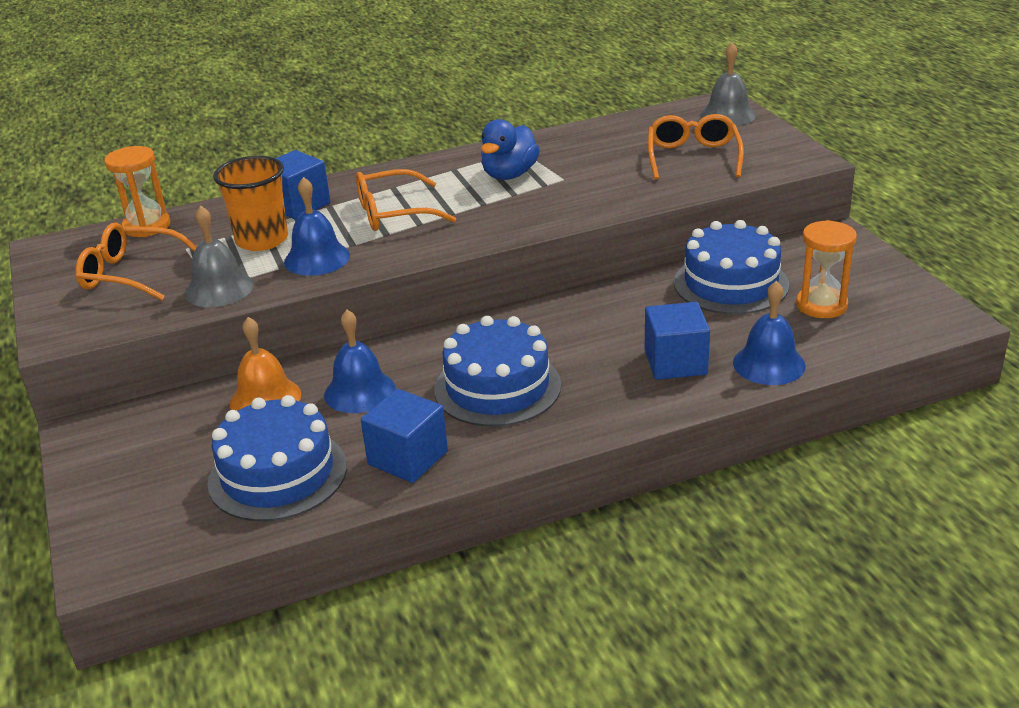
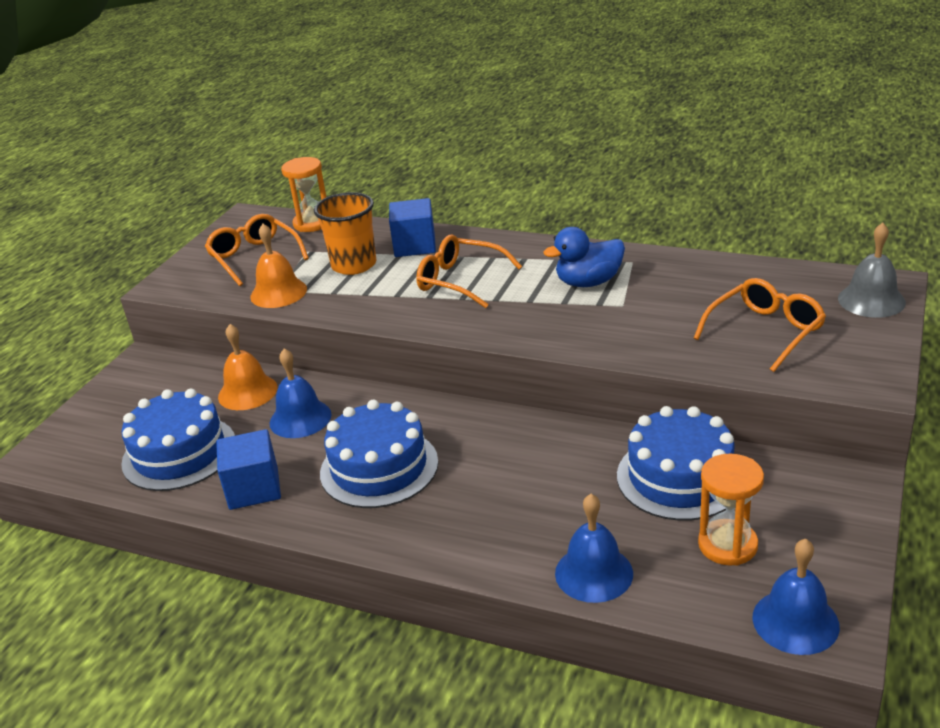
camera: 45 degrees right, 0 degrees up
(219, 289) = (278, 293): grey bell -> orange bell
(317, 258) = (361, 296): blue bell -> blue bell (795, 621)
(675, 362) = (525, 524): blue cube -> none

